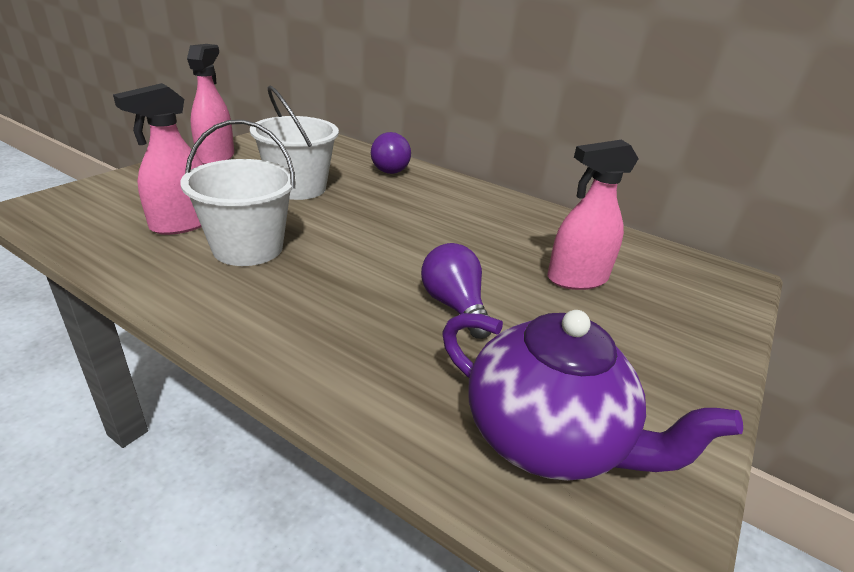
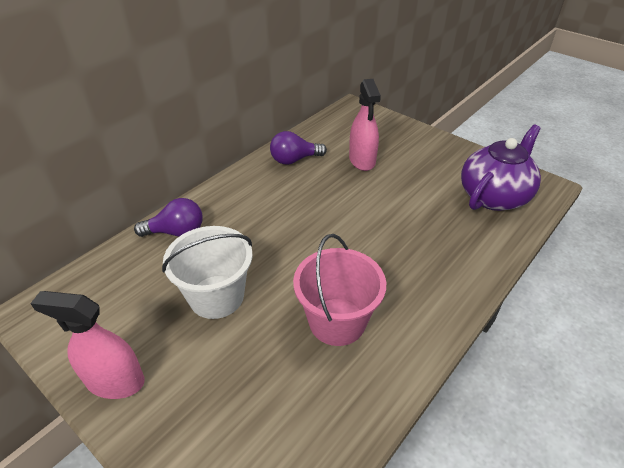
camera: 80 degrees left, 10 degrees up
(182, 224) = (294, 378): pink spray bottle -> none
(248, 248) = (337, 321): white bucket -> pink bucket
(454, 306) = (399, 213): purple light bulb -> purple light bulb (294, 160)

